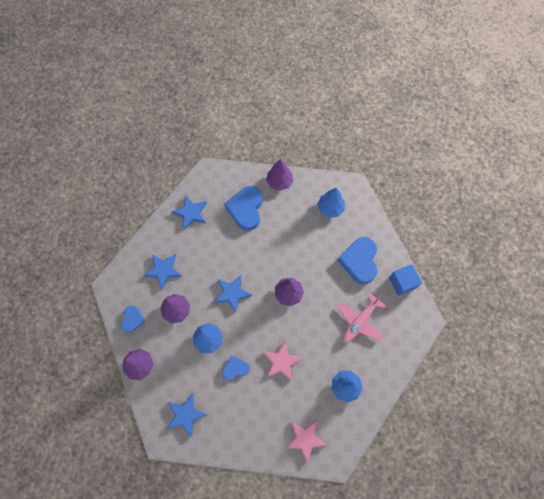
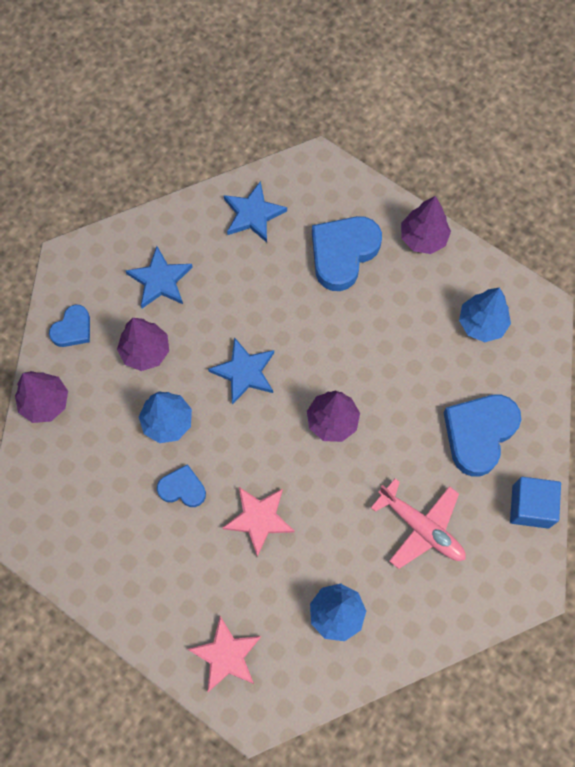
camera: 30 degrees right, 0 degrees up
(185, 415) = (69, 513): blue star -> none
(359, 321) = (421, 528): pink plane -> pink plane turned 120 degrees counterclockwise

